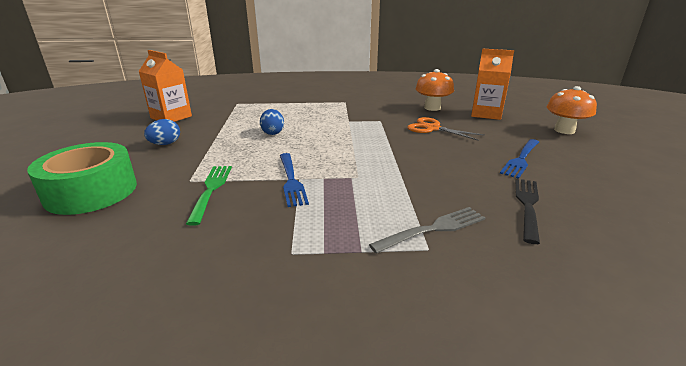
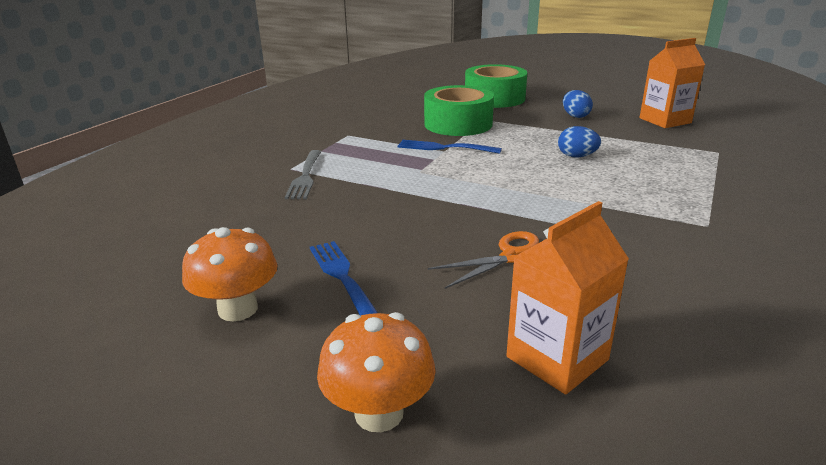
camera: 120 degrees right, 0 degrees up
(211, 190) = (458, 124): green fork -> green tape
(432, 108) = (633, 303): orange mushroom -> orange mushroom (238, 309)
(527, 206) = (267, 226): black fork -> none

